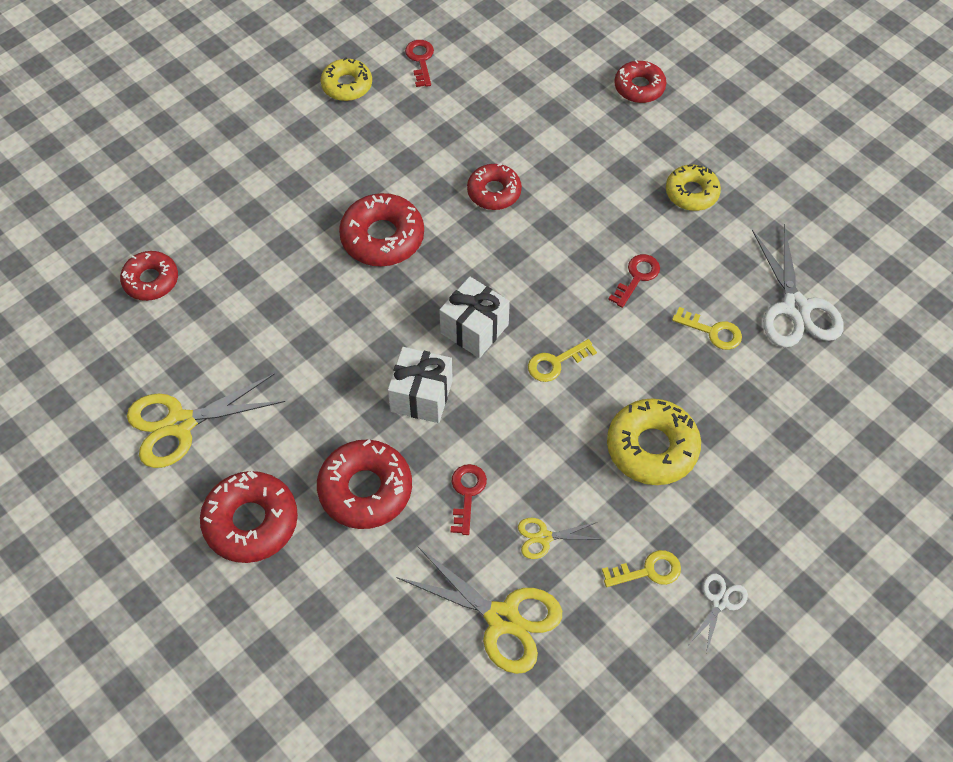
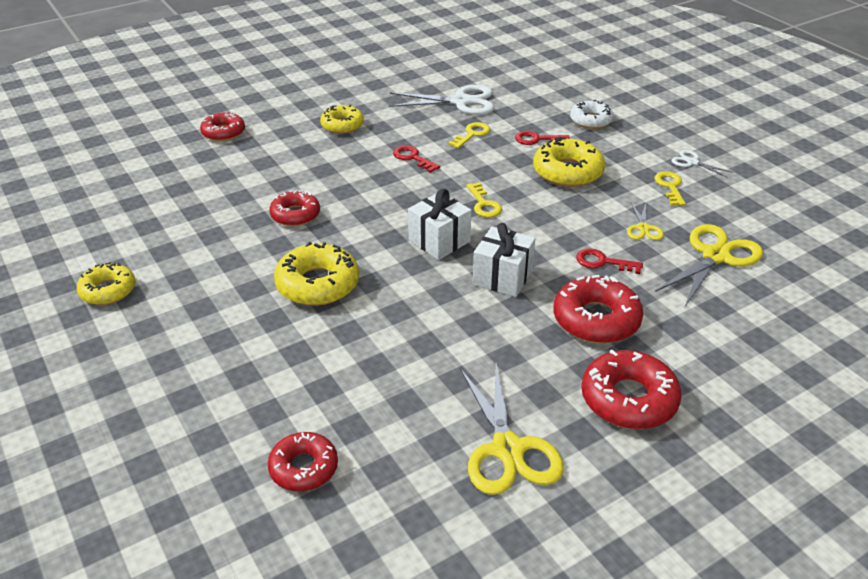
camera: 80 degrees left, 20 degrees down
(382, 237) = (317, 284): red donut -> yellow donut
(420, 60) = (109, 240): red key -> red key (537, 139)
(797, 470) = (591, 120): none -> white donut

